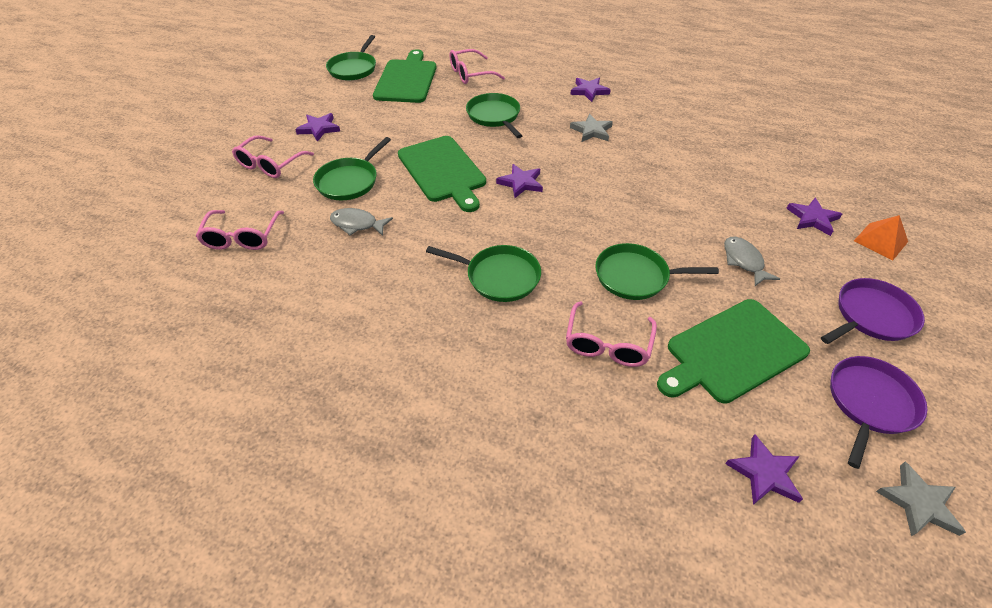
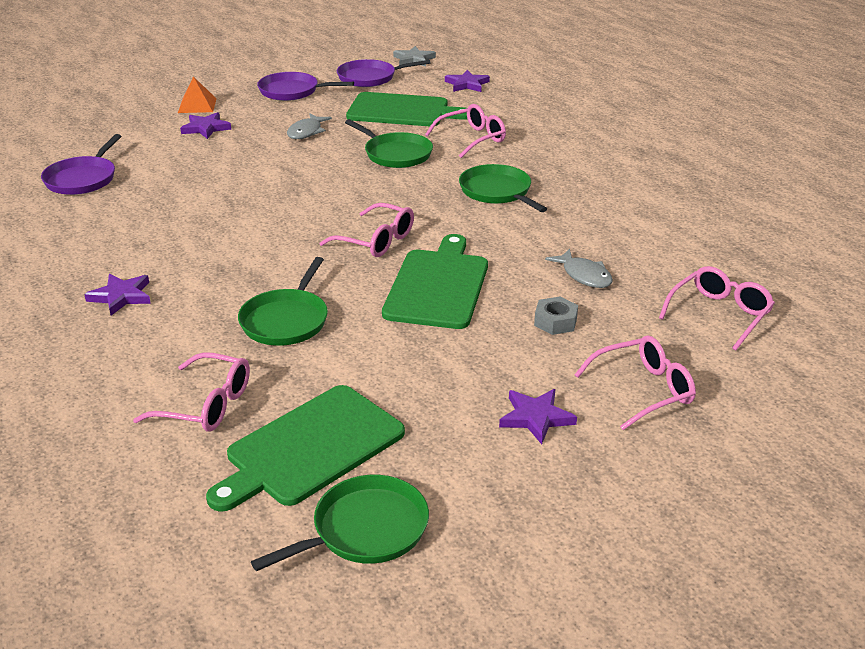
camera: 140 degrees left, 15 degrees down
(349, 181) = (555, 322): green pan -> grey nut
(521, 183) = (376, 241): purple star -> pink glasses
(592, 131) = (218, 253): grey star -> none
(764, 134) = (82, 179): none -> purple pan

